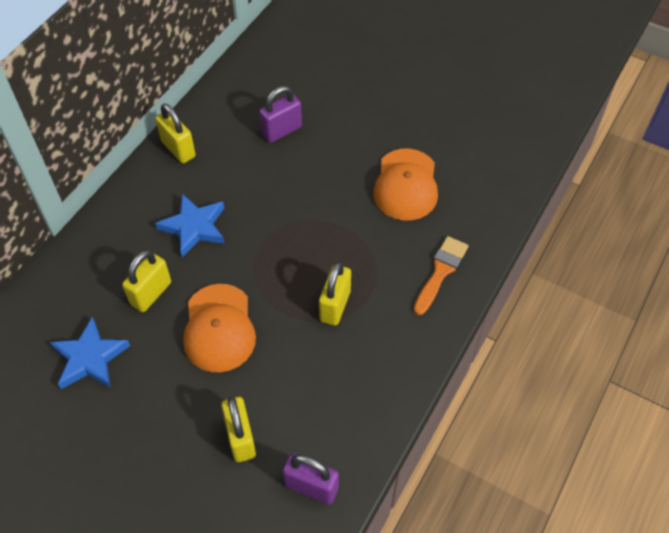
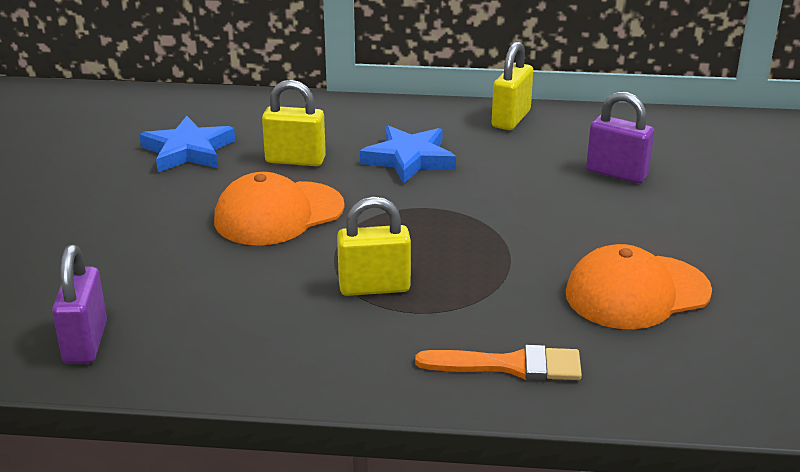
camera: 65 degrees right, 25 degrees down
(240, 438) = (133, 271): yellow padlock -> none

